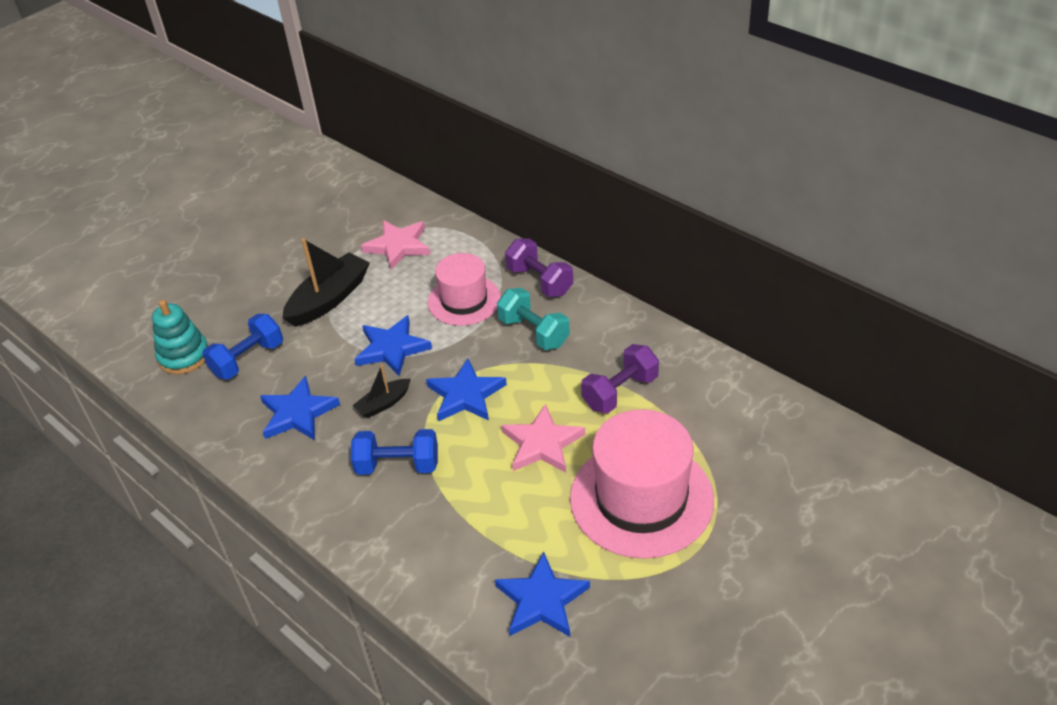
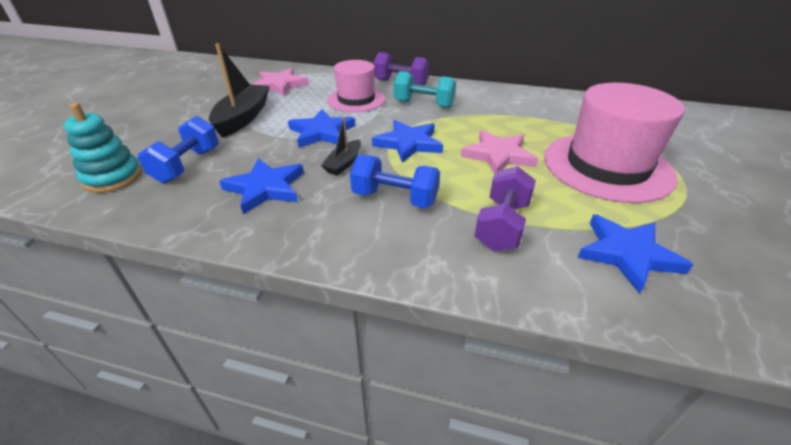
camera: 30 degrees left, 5 degrees down
(398, 465) = (395, 198): blue dumbbell -> blue dumbbell turned 45 degrees clockwise
(620, 392) = (517, 118): purple dumbbell -> purple dumbbell (502, 225)

